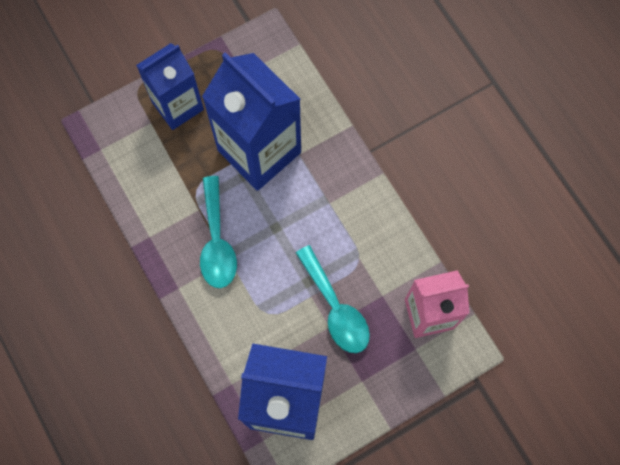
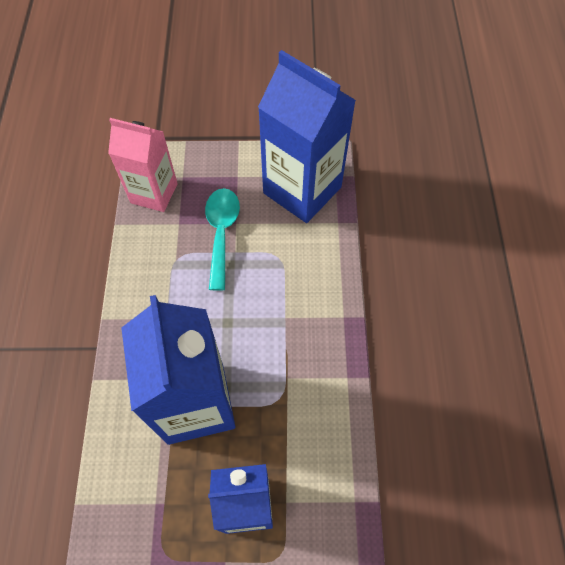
camera: 150 degrees left, 10 degrees down
(217, 242) = (287, 338): turquoise spoon -> none

